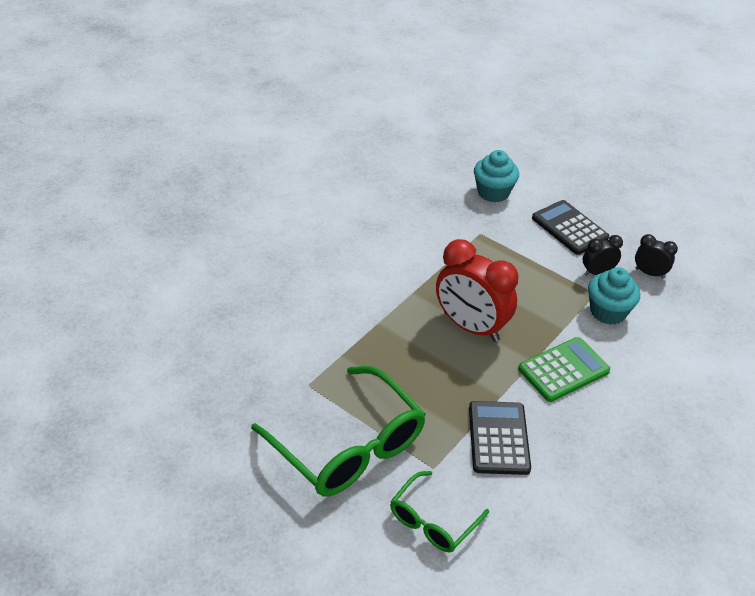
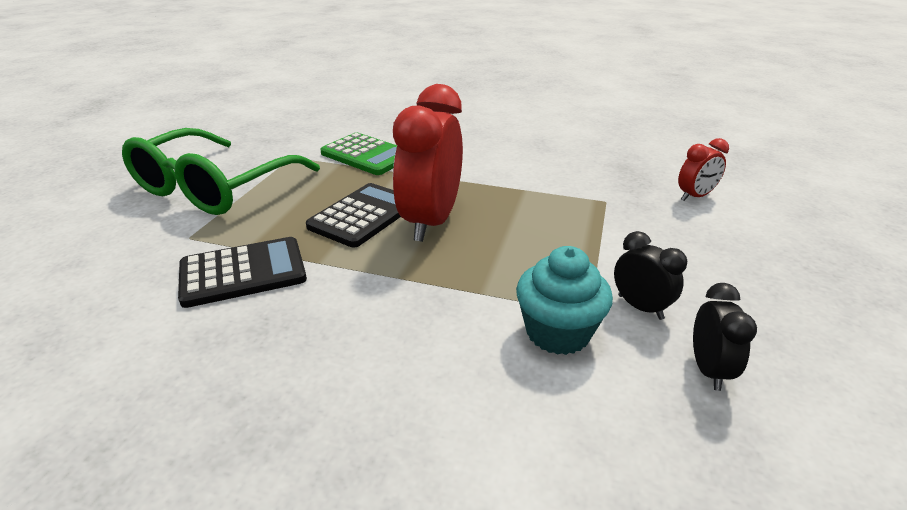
camera: 70 degrees right, 10 degrees down
(433, 521) = (106, 250): green glasses -> none
(493, 192) = (695, 196): turquoise cupcake -> red clock
(563, 370) = (395, 306): green calculator -> green calculator (367, 155)
(569, 228) = (709, 265): black calculator -> black calculator (363, 215)

